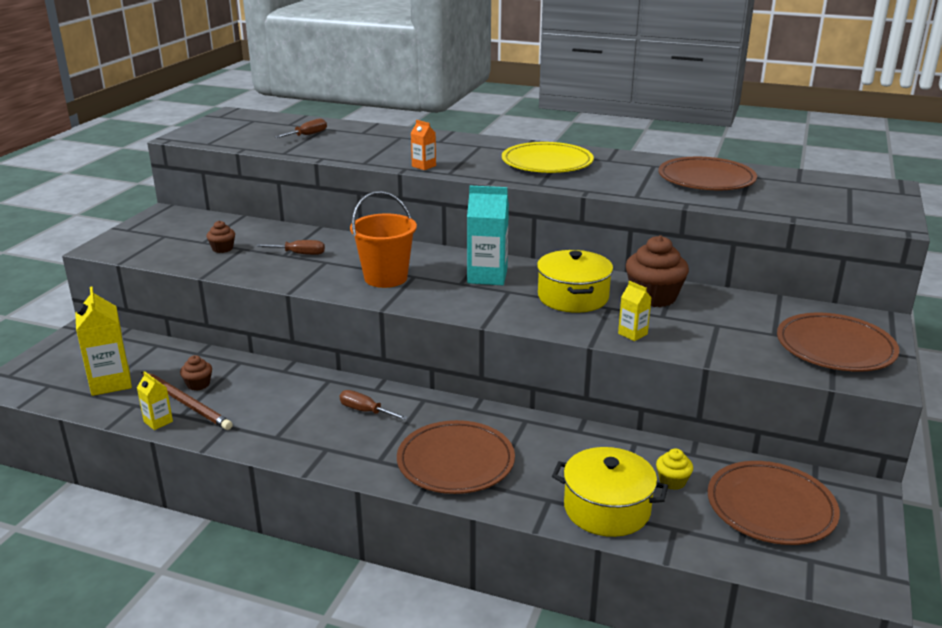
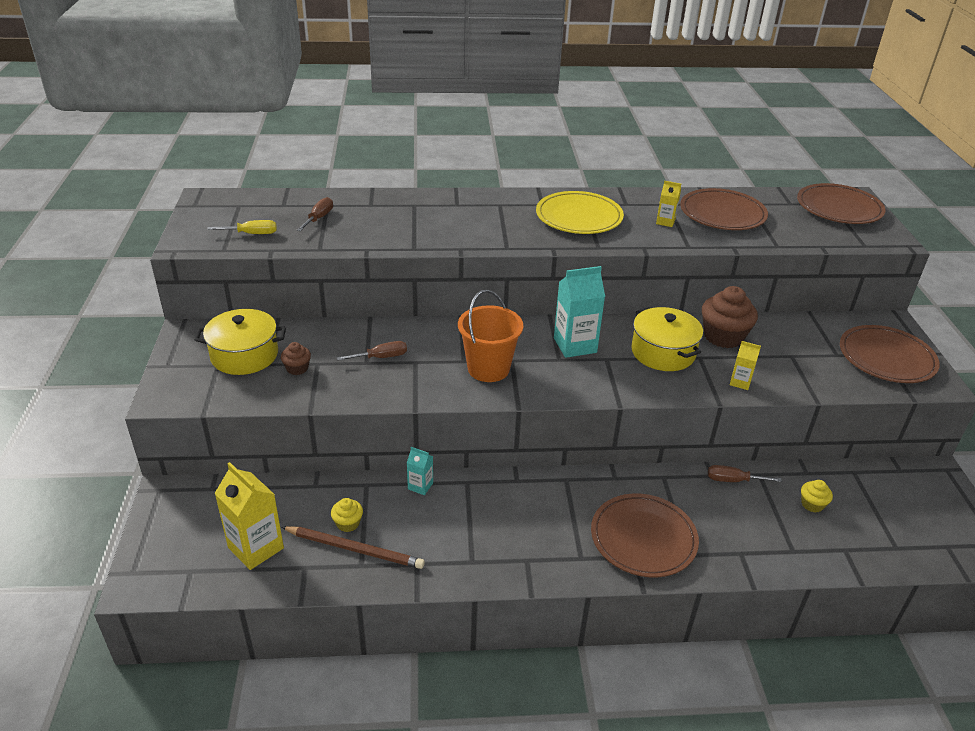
camera: 25 degrees left, 10 degrees up
(158, 421) = (346, 580): yellow carton -> yellow carton (665, 222)
(198, 384) = (348, 523): brown cupcake -> yellow cupcake
(241, 137) = (252, 234): none -> yellow screwdriver
(284, 373) = (420, 486): none -> turquoise carton
(365, 411) = (527, 507): brown screwdriver -> brown screwdriver (733, 480)
(424, 166) = (475, 242): orange carton -> none
(607, 508) = (787, 547): yellow pot -> yellow pot (244, 355)
(771, 507) = (891, 507): brown plate -> brown plate (839, 208)

